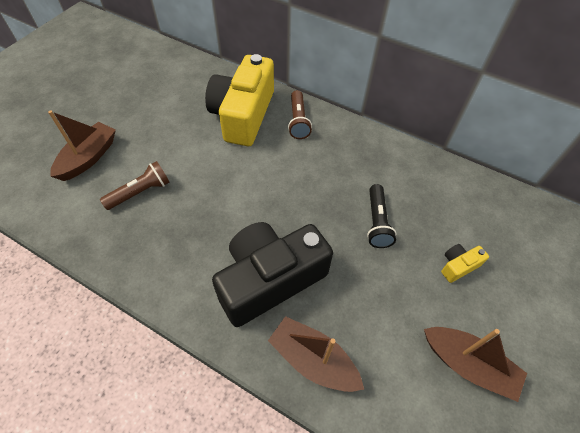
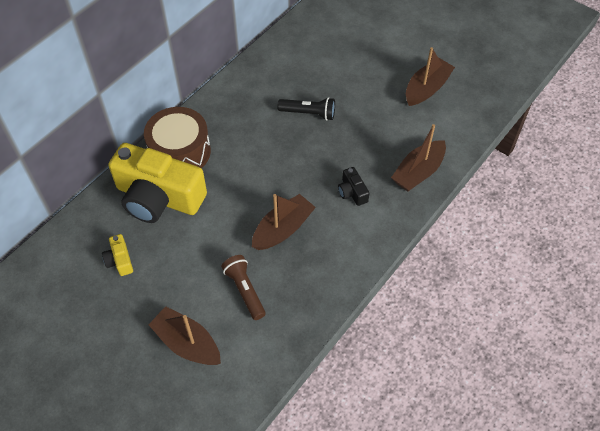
camera: 80 degrees left, 0 degrees up
(213, 215) = (283, 229): none -> brown boat
(270, 279) = (352, 192): black camera -> black camera, size x0.40
(298, 121) = (180, 152): brown flashlight -> brown drum
(458, 266) = (354, 73): yellow camera -> yellow camera (119, 260)

